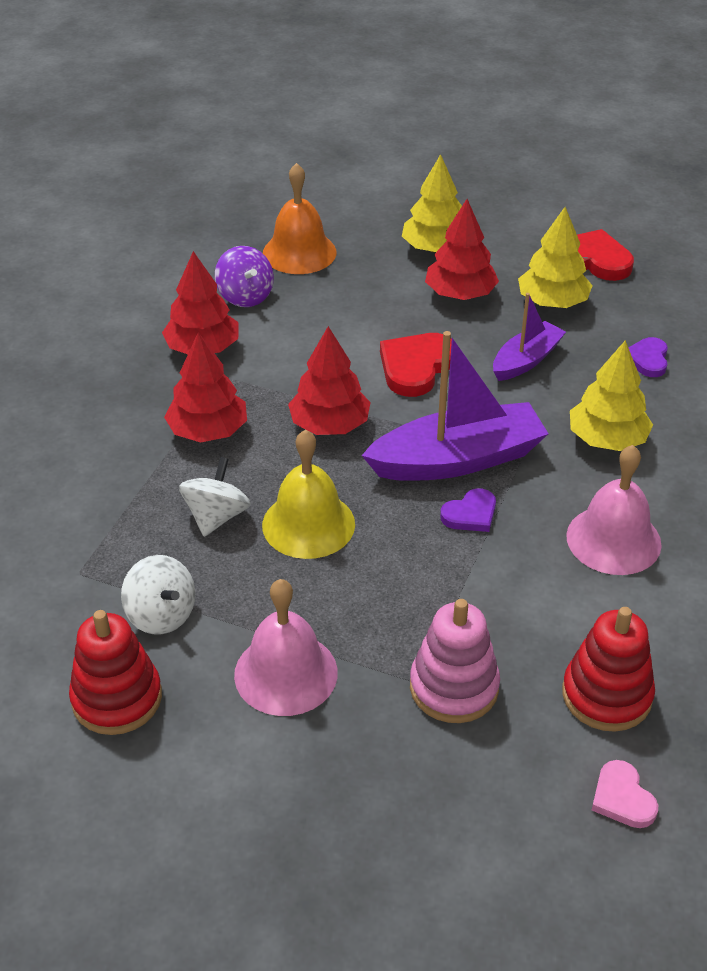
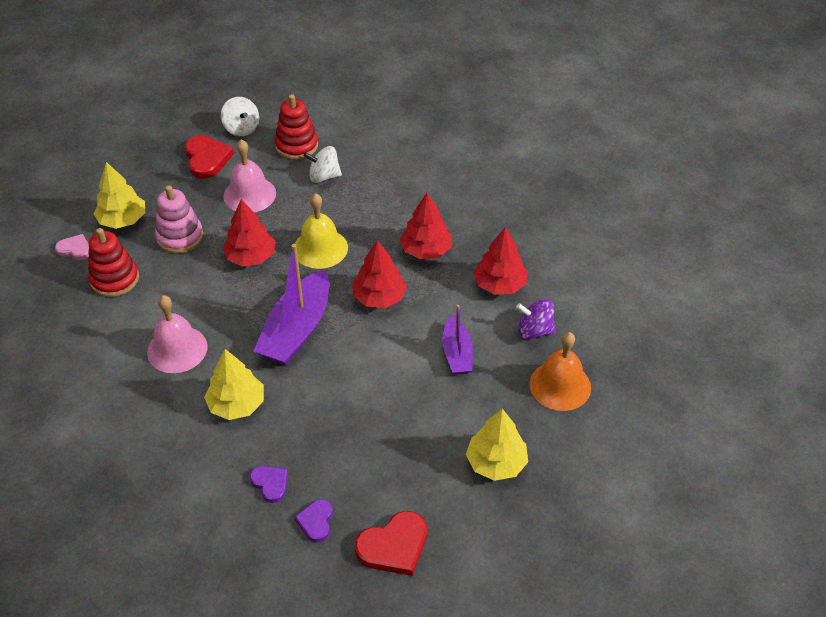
camera: 130 degrees right, 5 degrees up
(216, 517) = (361, 221): white spinning top -> white spinning top (241, 128)
(416, 367) = (386, 365): red heart -> red heart (207, 159)
(460, 294) = (432, 437): red tree -> red tree (250, 257)
(470, 514) = (257, 308): purple heart -> purple heart (316, 521)
(526, 360) = (336, 421): purple boat -> purple boat (457, 353)
(552, 302) = (374, 481): yellow tree -> yellow tree (123, 220)

